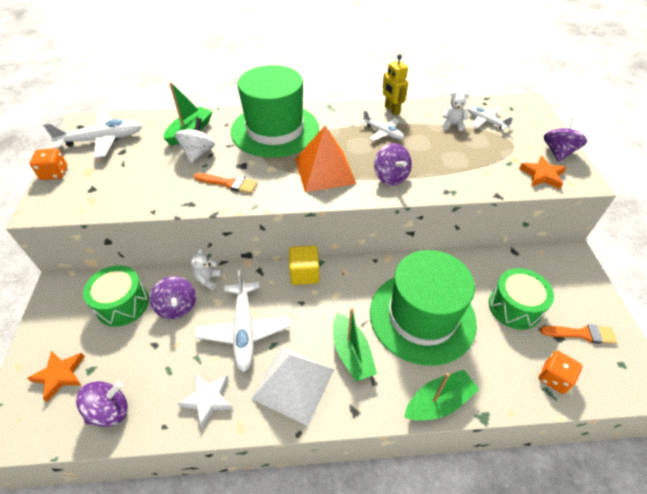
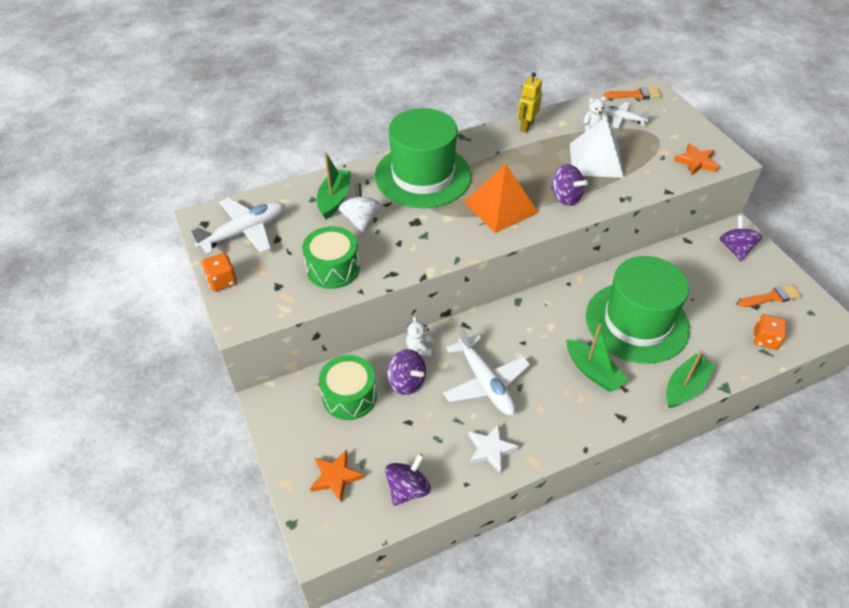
camera: 20 degrees left, 0 degrees up
(228, 183) = (415, 243): orange brush -> orange brush (635, 95)
(293, 383) = (558, 412): white pyramid -> white pyramid (596, 160)
(304, 273) = (510, 315): yellow cube -> none
(383, 132) = (532, 153): white plane -> none
(392, 110) = (526, 126): yellow robot -> yellow robot turned 75 degrees clockwise
(514, 307) = (709, 290): green drum -> green drum (333, 268)
(558, 152) = (699, 136): purple spinning top -> purple spinning top (735, 249)

